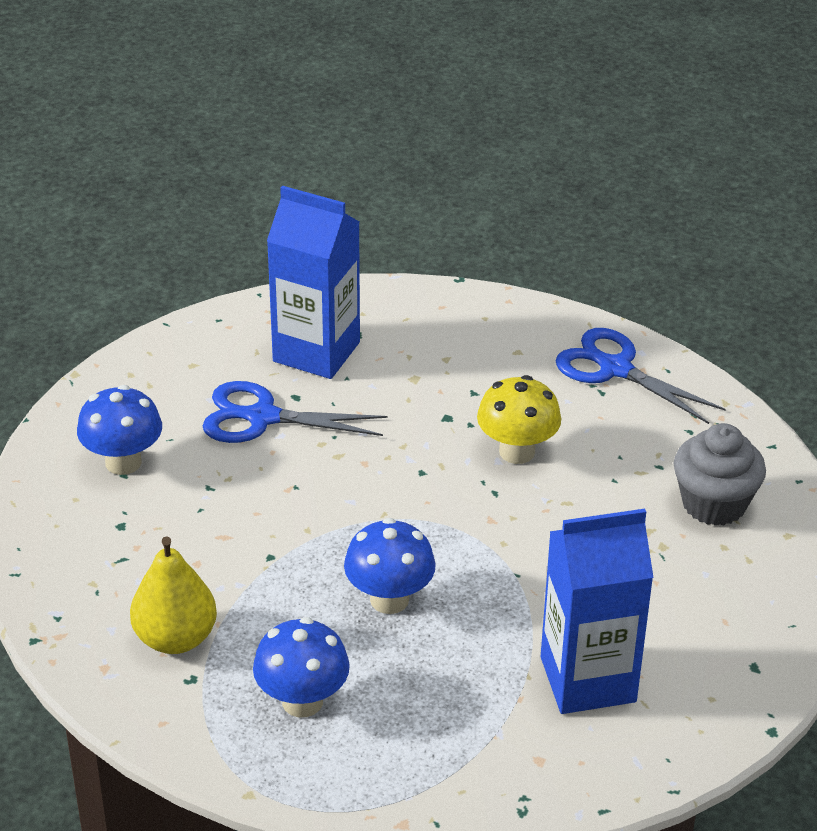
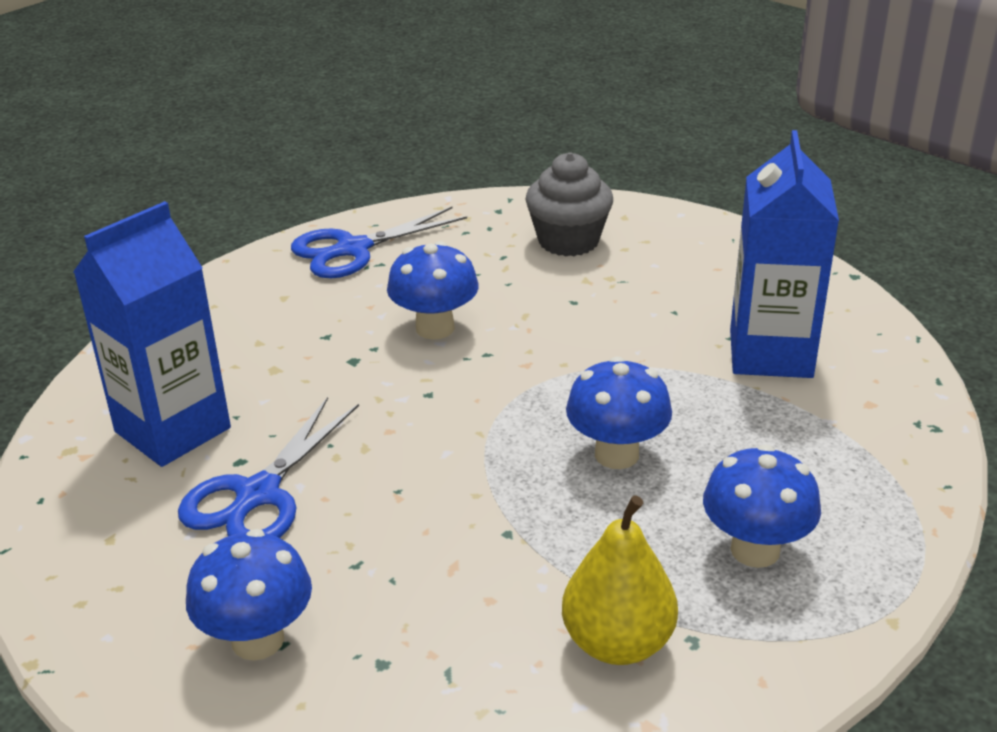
camera: 70 degrees left, 5 degrees down
(517, 451) = (435, 328): yellow mushroom -> blue mushroom

